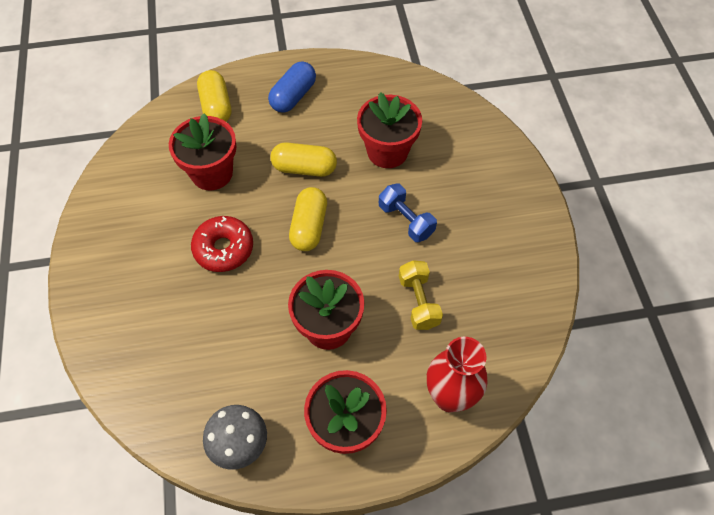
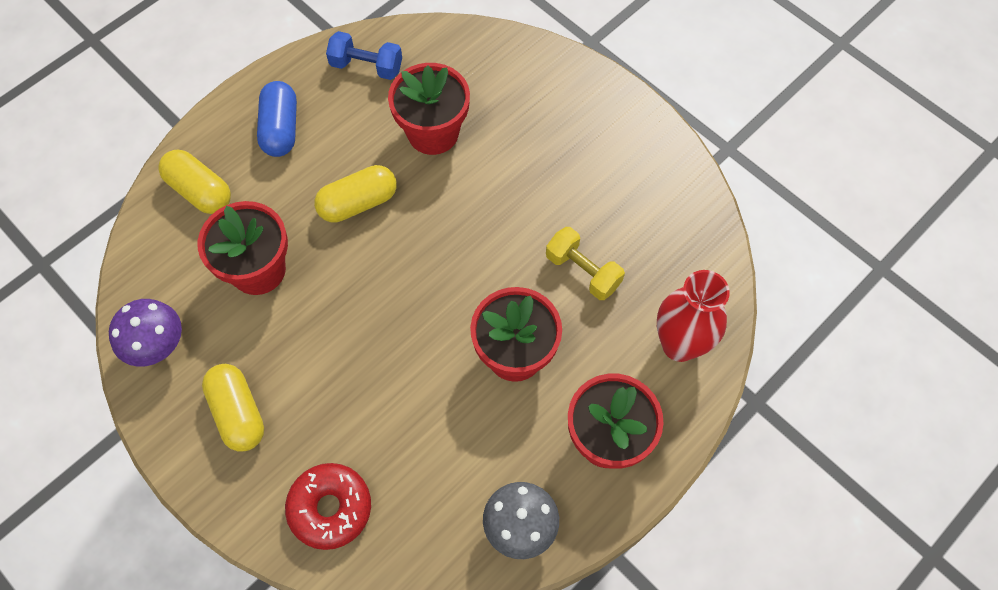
camera: 35 degrees left, 5 degrees up
(120, 184) = (159, 347): none -> purple mushroom
(224, 249) = (340, 343): red donut -> red donut (330, 508)
(309, 227) = (413, 263): yellow capsule -> yellow capsule (238, 413)
(406, 220) = (508, 196): blue dumbbell -> blue dumbbell (366, 66)

